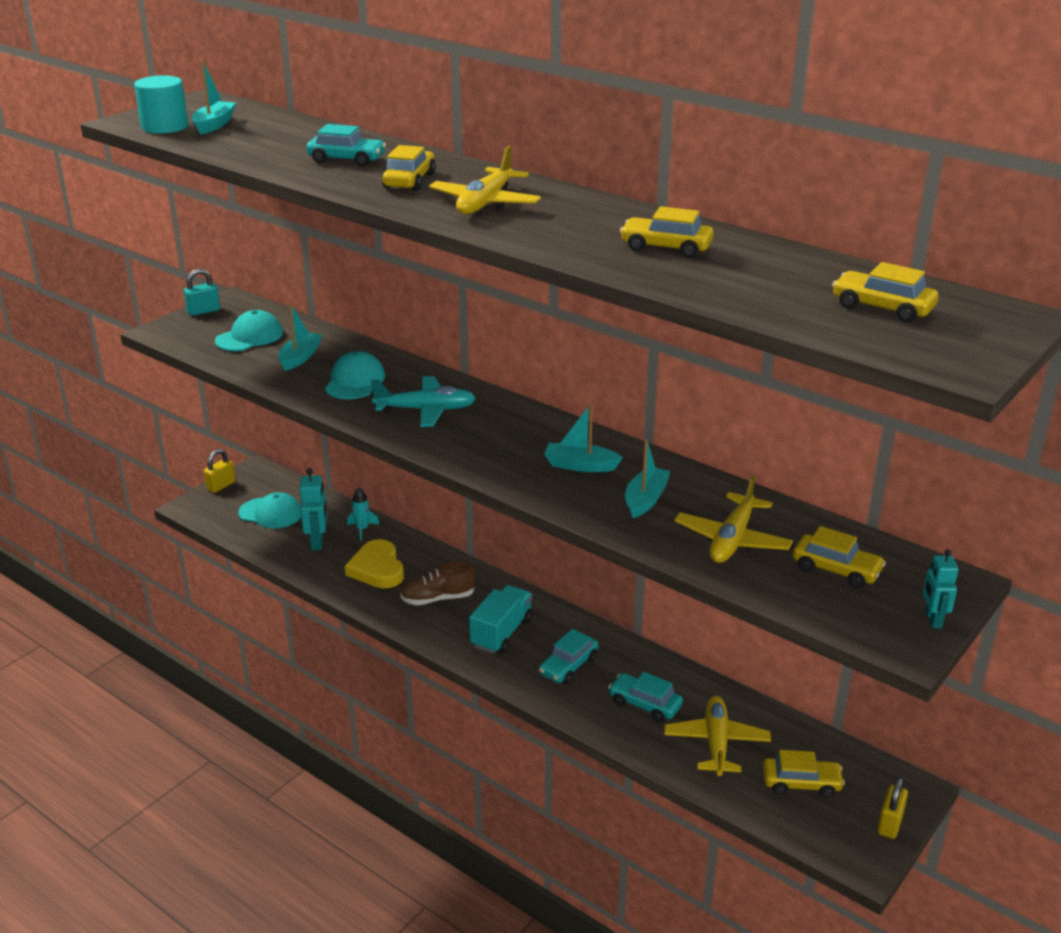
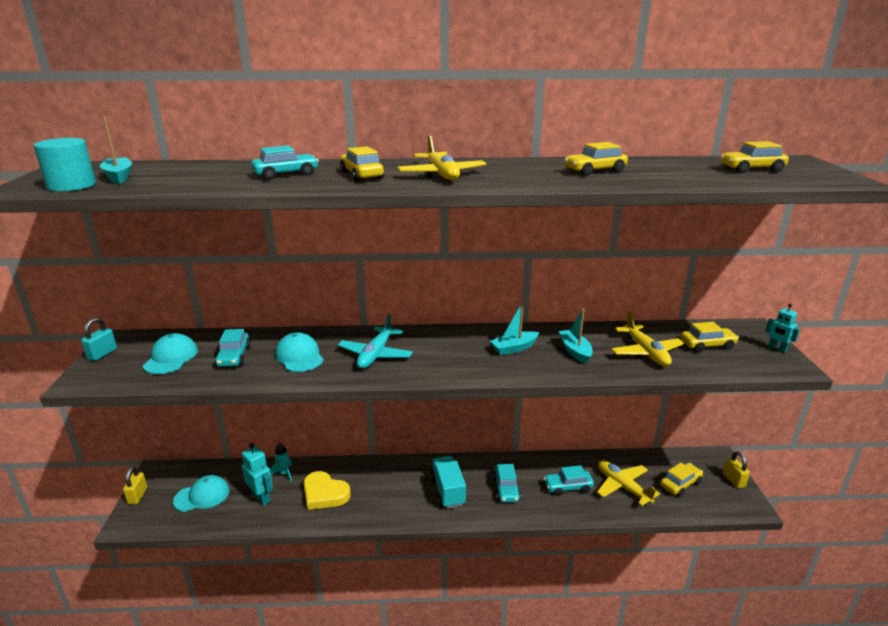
camera: 40 degrees left, 5 degrees down
(300, 357) = (234, 357): turquoise boat -> turquoise car
(426, 410) = (375, 355): turquoise plane -> turquoise plane turned 150 degrees clockwise
(438, 598) = (386, 491): brown shoe -> none

